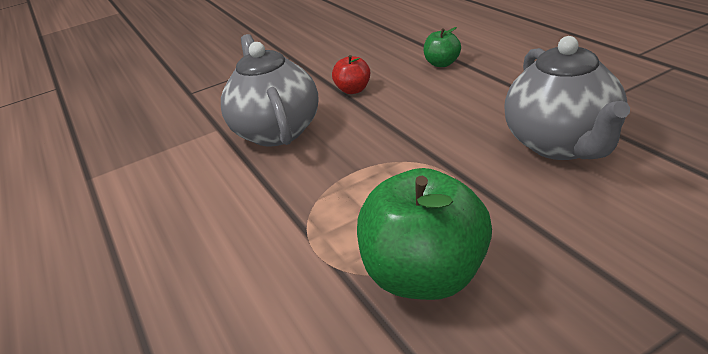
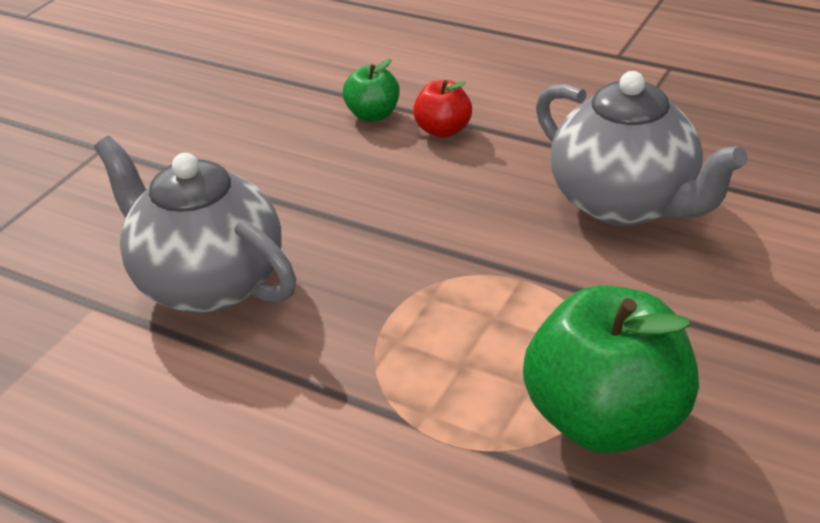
camera: 35 degrees left, 5 degrees up
(353, 90) = (272, 186): red apple -> red apple (443, 130)

